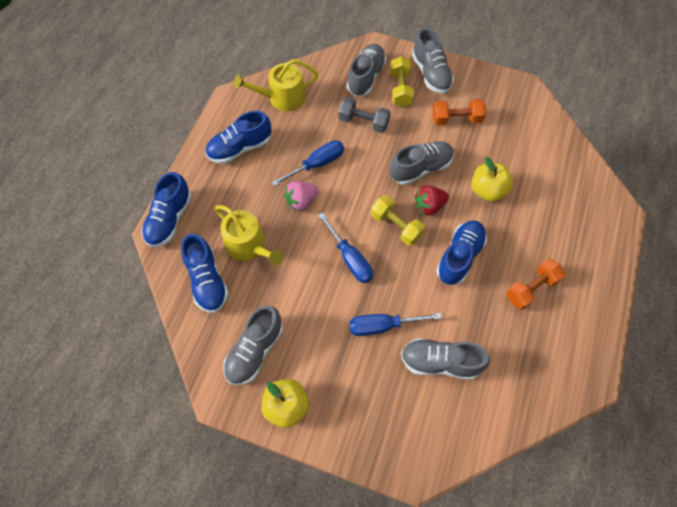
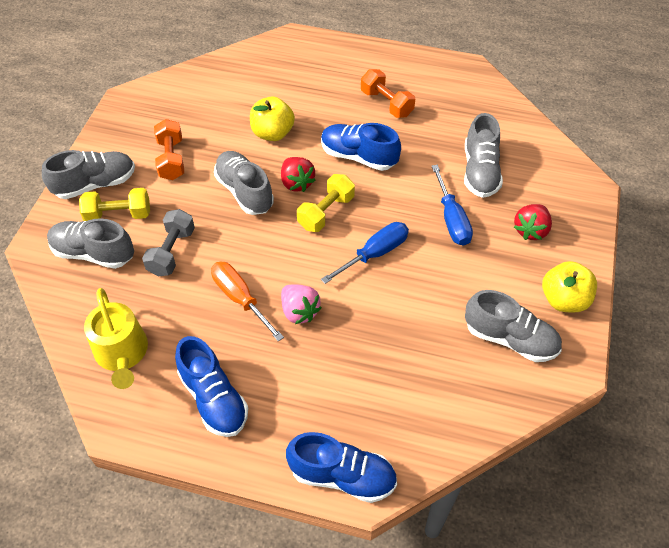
camera: 95 degrees left, 10 degrees down
(207, 281) = (430, 407): blue shoe -> none
(249, 246) = (372, 364): yellow watering can -> none
(317, 164) = (240, 299): blue screwdriver -> orange screwdriver
(365, 395) = (530, 230): none -> red strawberry

